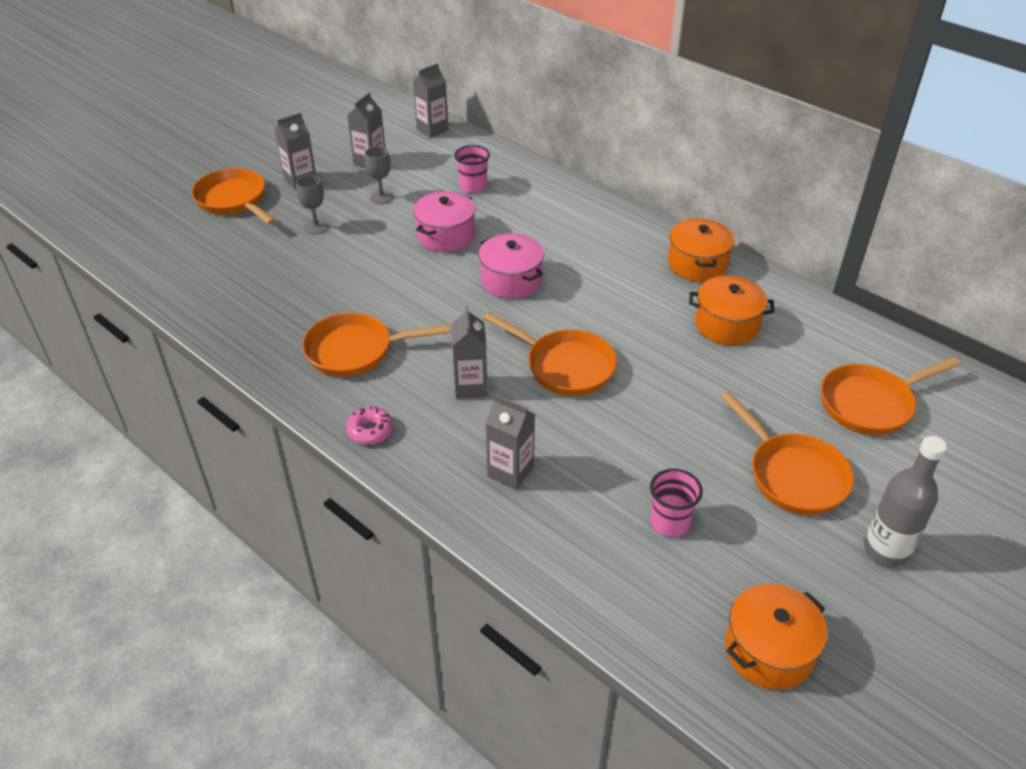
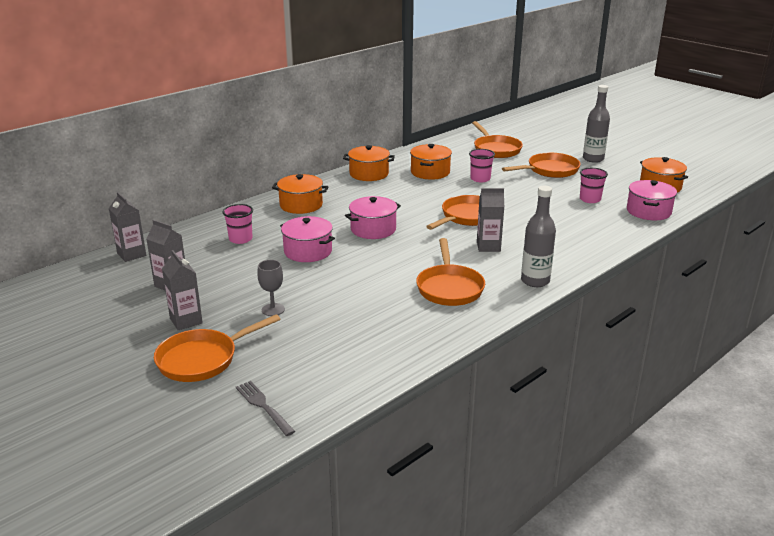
camera: 85 degrees left, 15 degrees down
(153, 242) = (264, 406): none -> grey fork
(370, 431) = (535, 281): pink donut -> grey bottle
(381, 197) = (237, 278): grey goblet -> none
(510, 472) = (563, 237): grey carton -> none
(574, 217) = (301, 205): none -> orange pot
(634, 607) = (648, 211): none -> pink pot
(718, 381) = (480, 179): none -> pink cup

